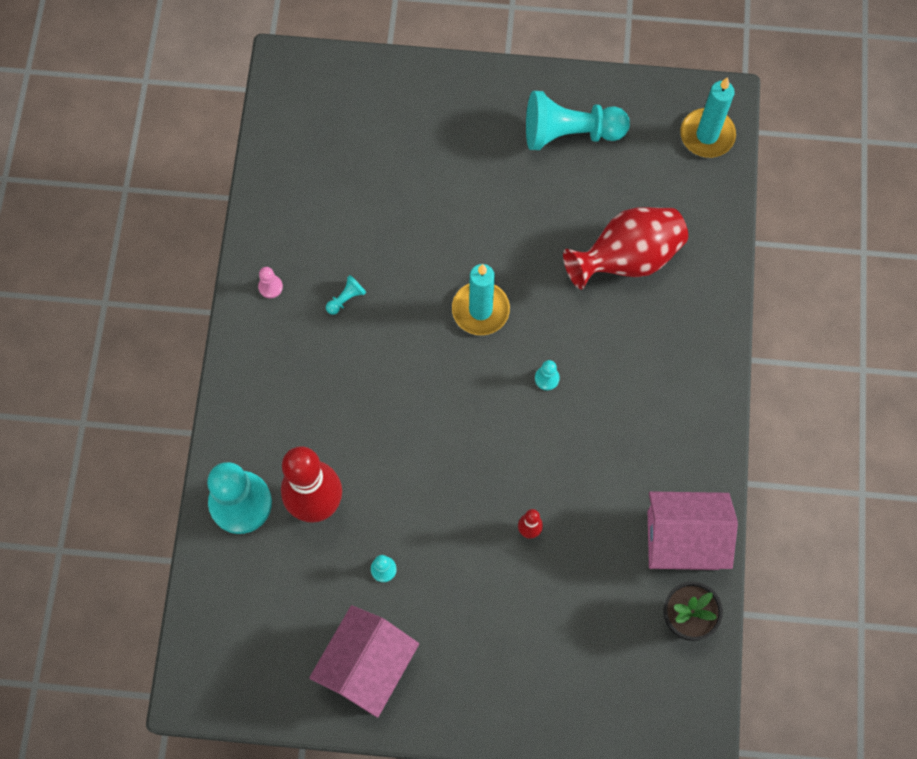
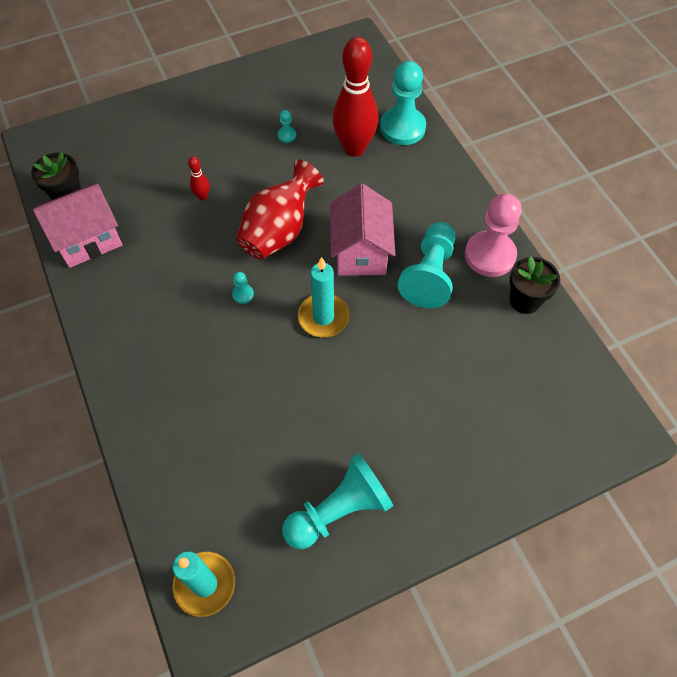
camera: 150 degrees right, 10 degrees down
(270, 287) = (490, 255): pink pawn -> pink pawn, size x2.46
(275, 222) = (525, 300): none -> black flower pot
(346, 299) = (429, 274): turquoise pawn -> turquoise pawn, size x2.46
(367, 666) = (264, 88): pink house -> pink house (361, 252)
(627, 259) = (225, 419): red vase -> red vase (279, 231)

